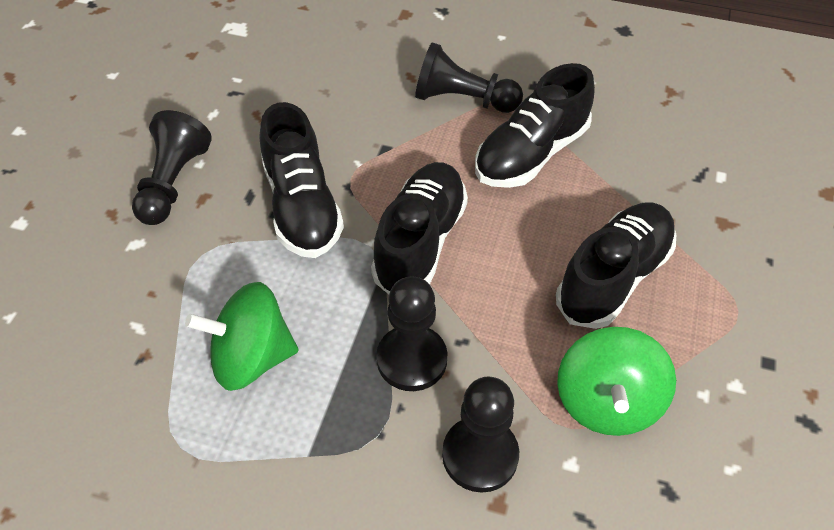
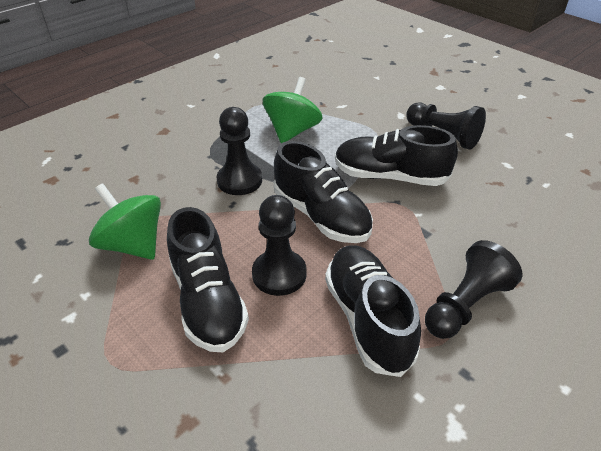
camera: 120 degrees right, 10 degrees down
(480, 455) = (162, 182): black pawn -> black pawn (279, 274)

